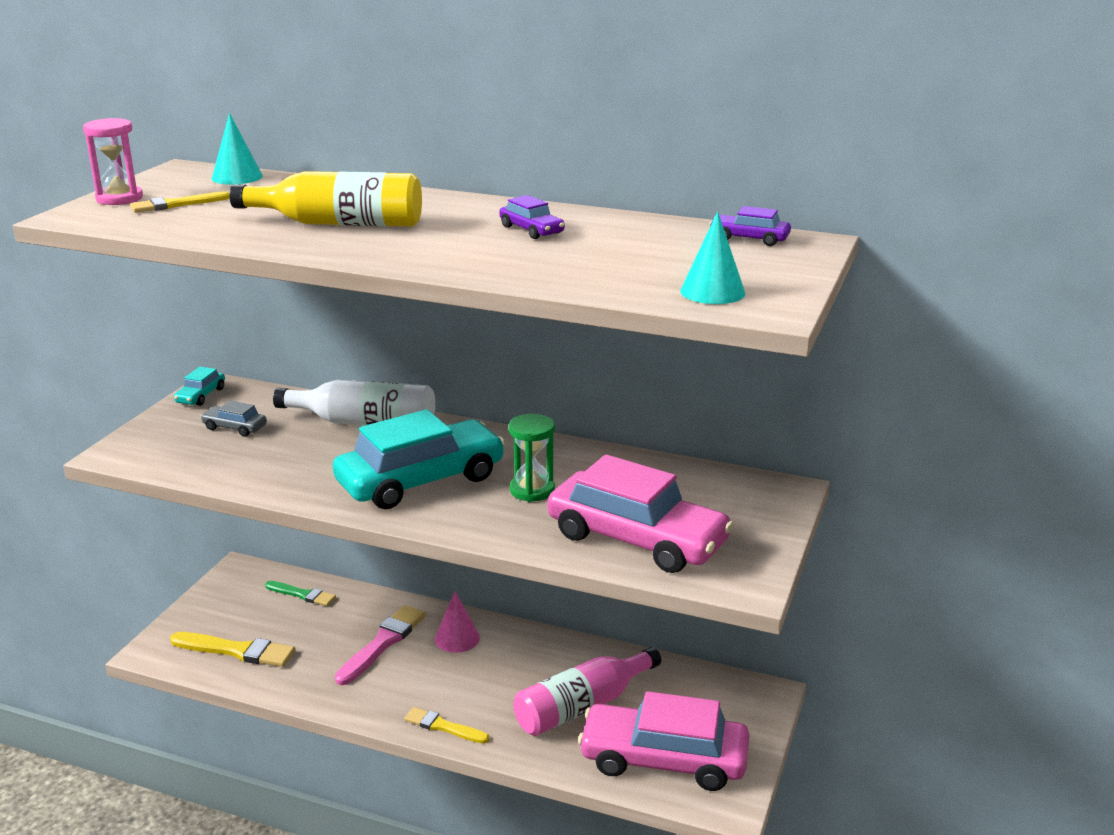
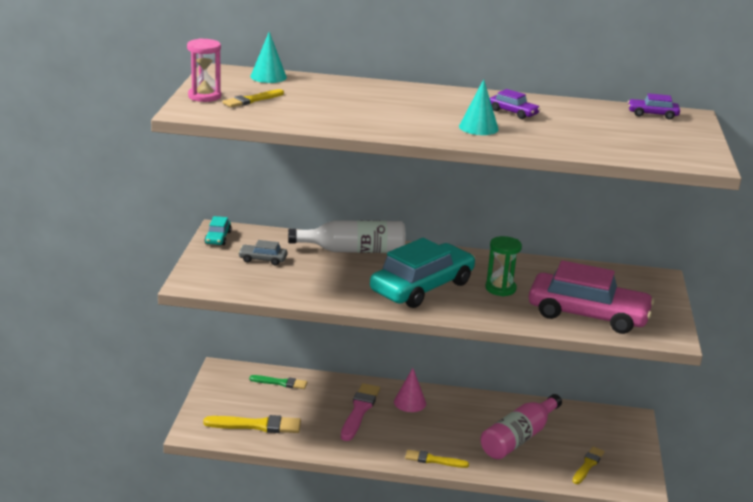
camera: 15 degrees left, 0 degrees up
(339, 223) = (382, 111): yellow bottle -> none
(663, 759) = (588, 465): pink car -> yellow brush
(712, 292) = (663, 151): turquoise cone -> turquoise cone (478, 127)

